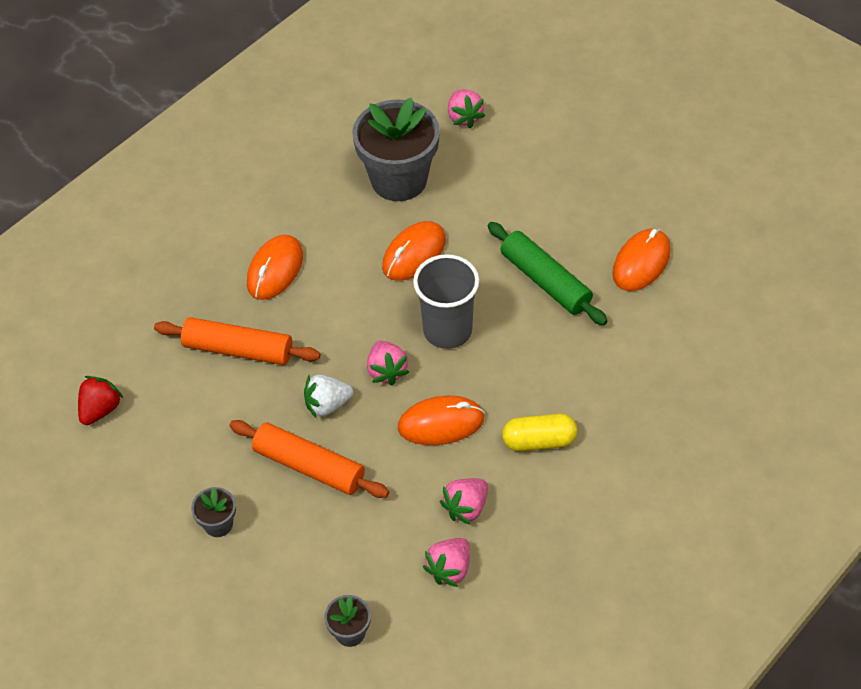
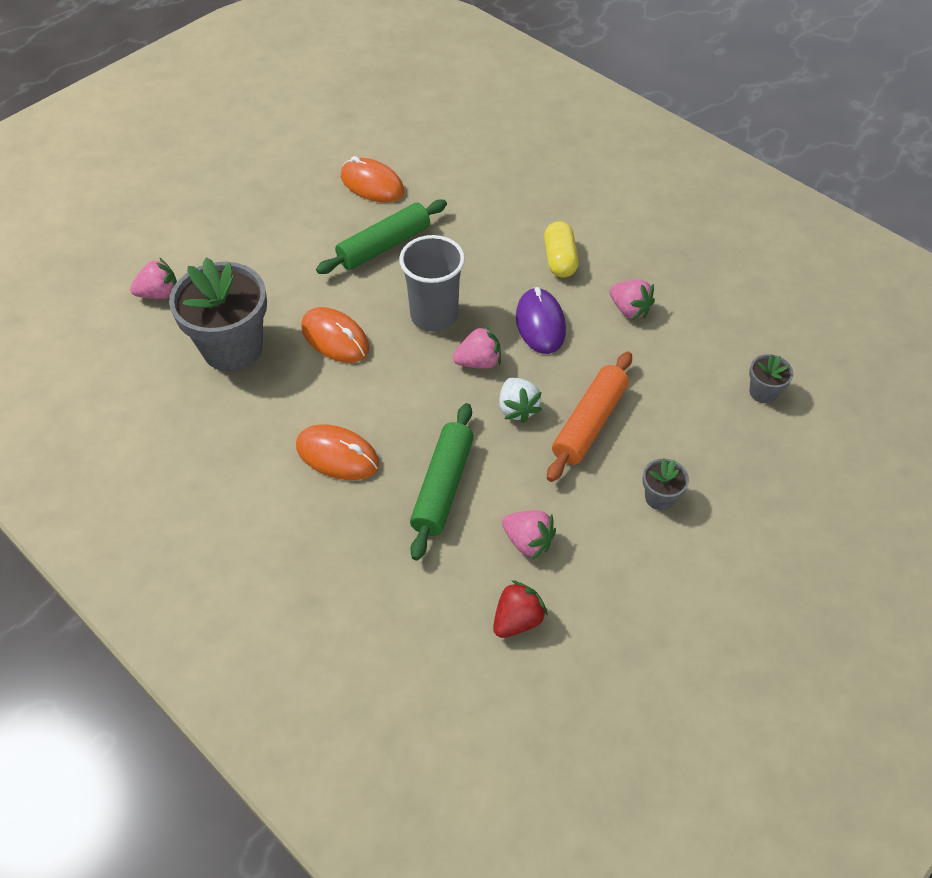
camera: 90 degrees left, 0 degrees up
(100, 409) = (517, 620): red strawberry -> red strawberry turned 105 degrees clockwise
(238, 349) = (443, 486): orange rolling pin -> green rolling pin
(441, 423) = (540, 324): orange mouse -> purple mouse
(449, 569) = (691, 323): pink strawberry -> pink strawberry (528, 541)

